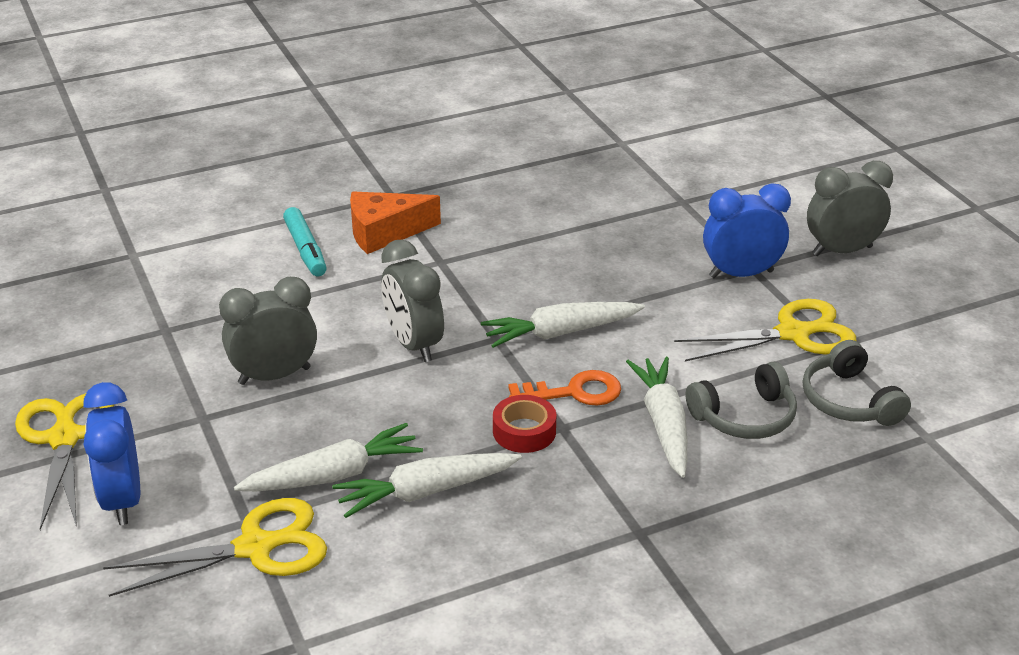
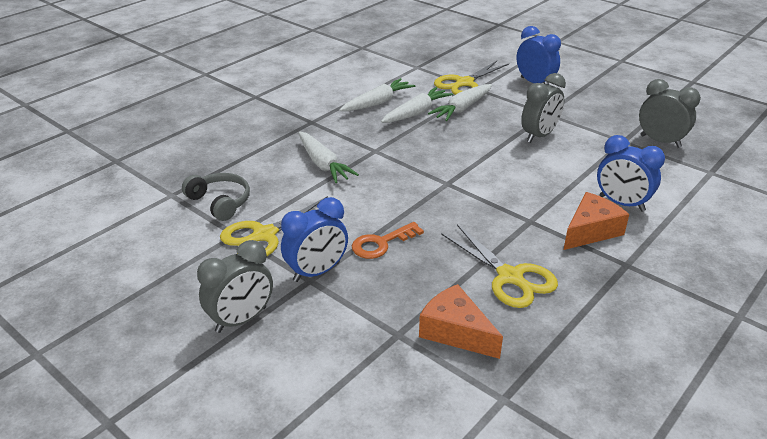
camera: 155 degrees right, 0 degrees up
(65, 438) = (590, 93): yellow scissors -> yellow scissors (510, 277)
(305, 250) = (621, 203): turquoise marker -> blue clock
(414, 344) = (488, 167): grey clock -> grey clock (660, 141)
(524, 431) = (392, 144): red tape -> none
(560, 333) = (412, 196): white carrot -> white carrot (377, 103)
(574, 392) = (381, 167): orange key -> orange key (382, 243)
(625, 189) = (455, 332): none -> orange cheese
(745, 417) = (280, 178): grey headphones -> none

